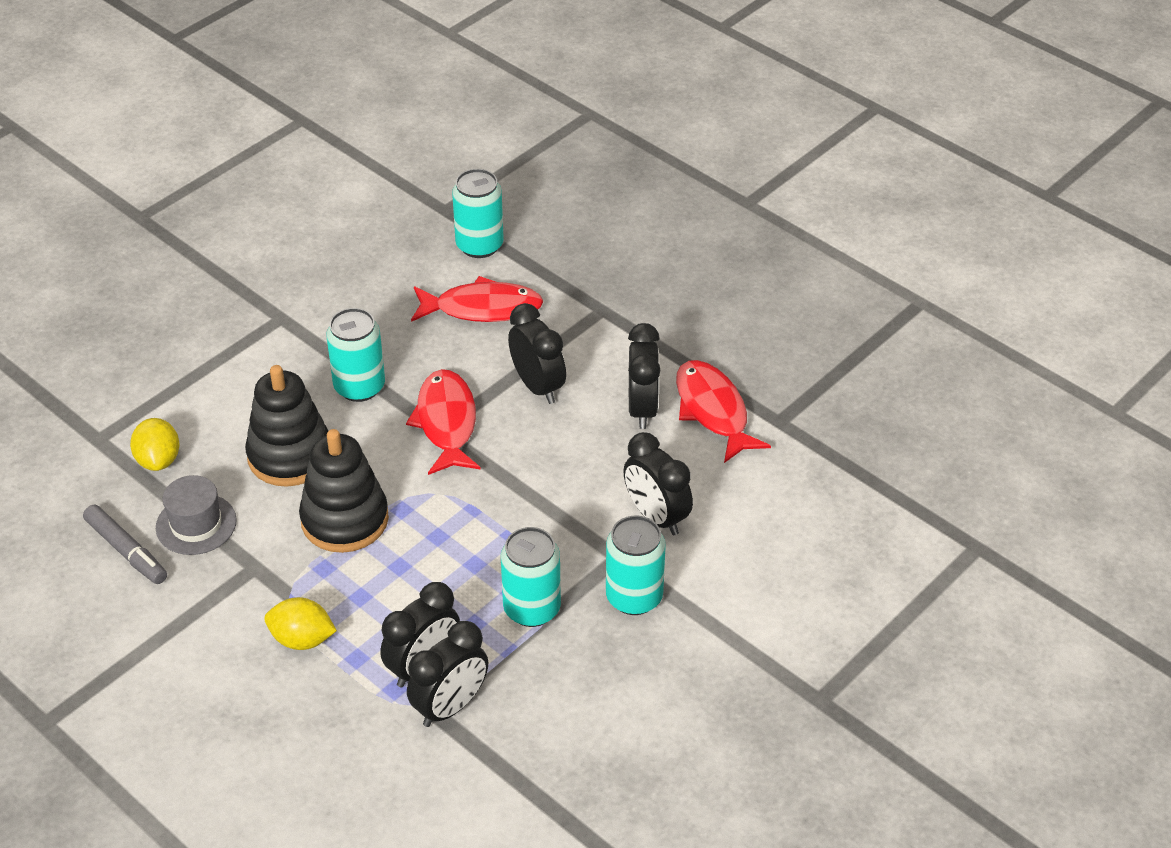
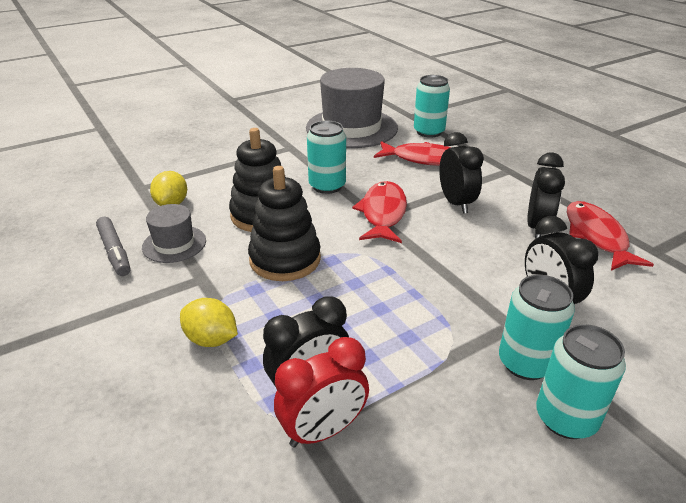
camera: 15 degrees right, 10 degrees down
(360, 256) = (351, 128): none -> grey hat
(450, 706) = (323, 431): black clock -> red clock
(532, 609) = (424, 354): turquoise can -> turquoise can (566, 418)

